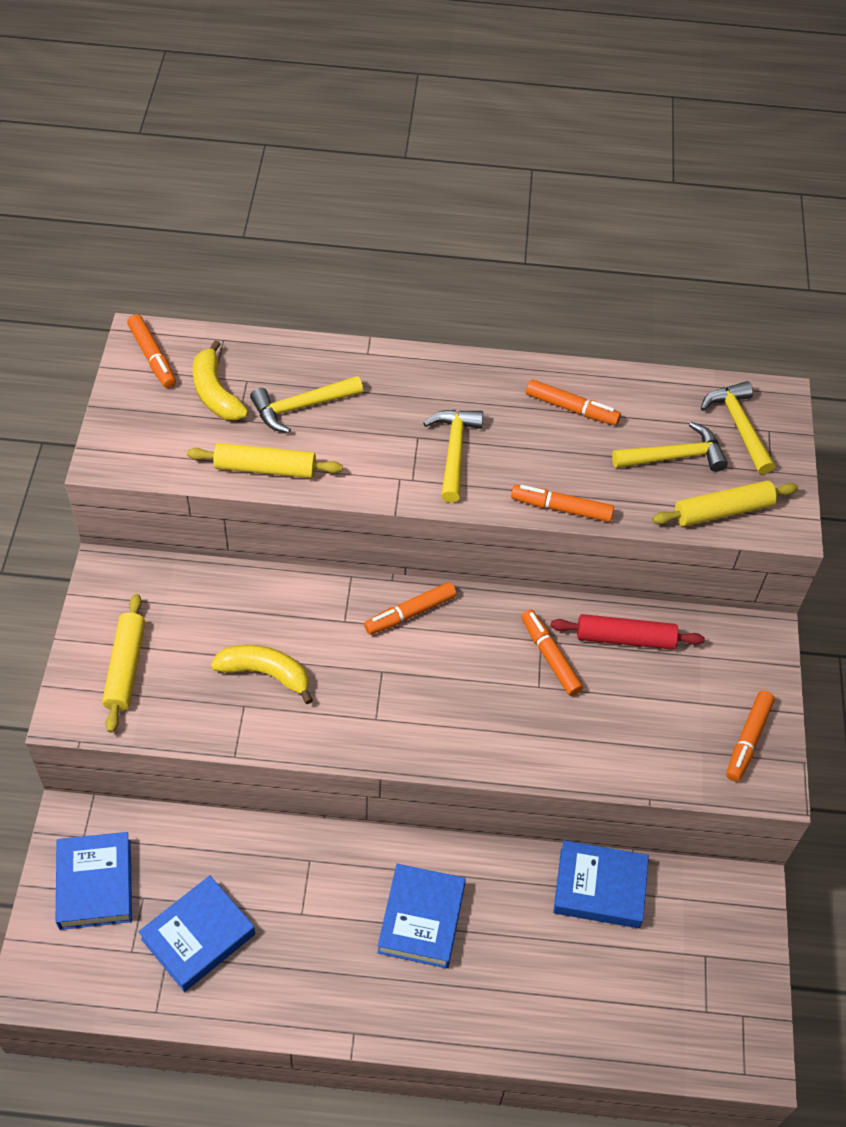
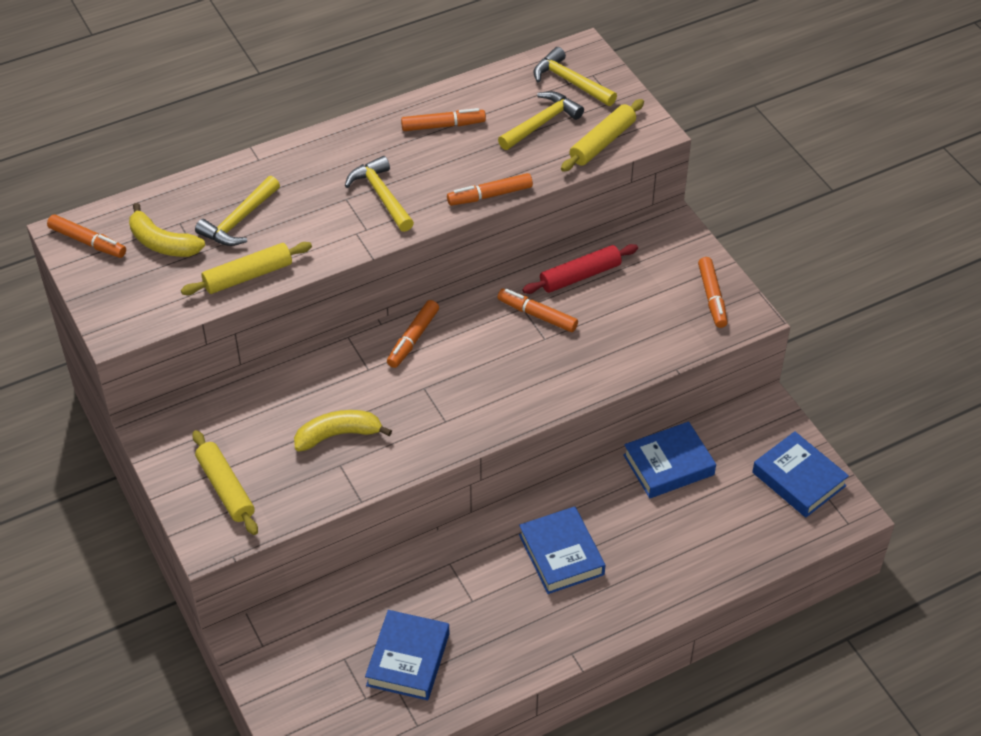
camera: 30 degrees left, 5 degrees down
(95, 884) = (299, 671): blue book -> blue book (798, 479)

